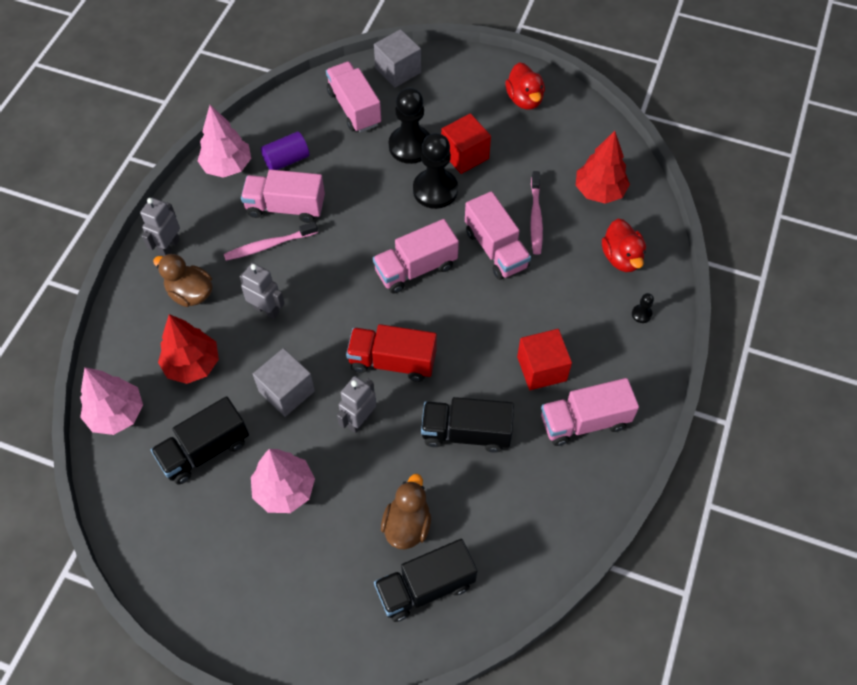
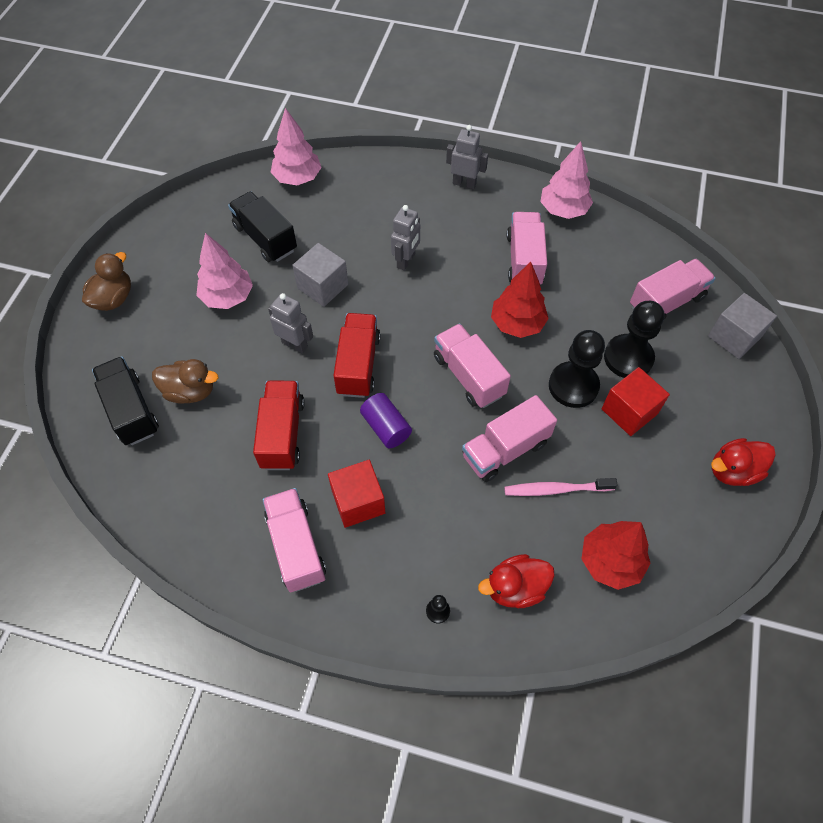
camera: 85 degrees right, 0 degrees up
(190, 293) = (417, 205): brown duck -> brown duck (113, 299)
(192, 365) = (345, 218): red tree -> red tree (517, 324)
(269, 245) = (477, 253): pink toothbrush -> none
(286, 160) = (582, 254): purple cylinder -> purple cylinder (386, 427)
(466, 433) = (282, 434): black truck -> red truck

